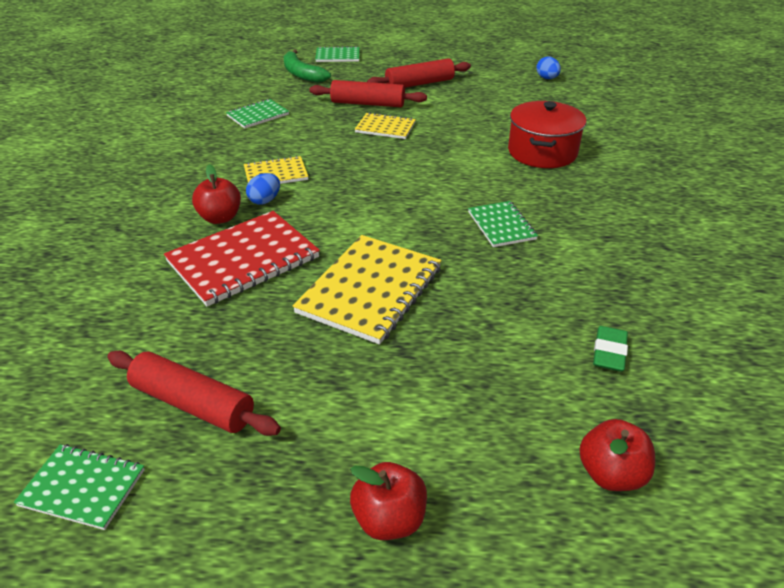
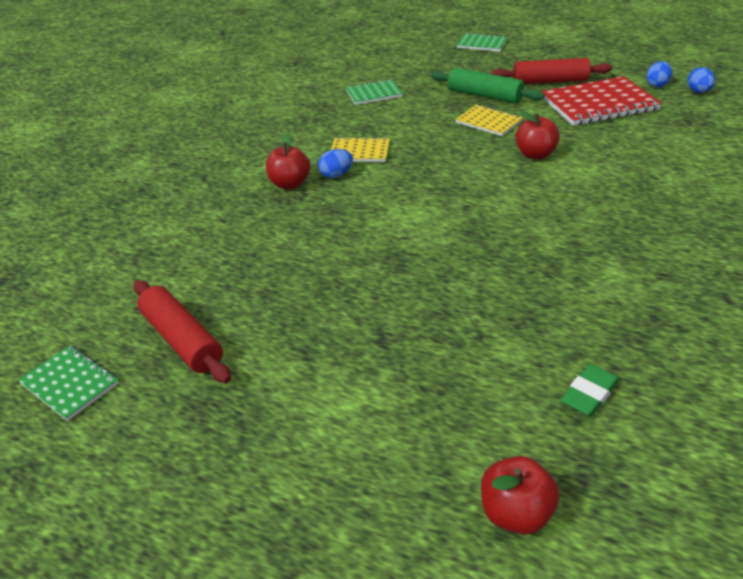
camera: 25 degrees right, 0 degrees up
(243, 260) = (288, 225): red notebook -> red notebook (598, 104)
(301, 74) = (436, 58): green banana -> none
(367, 103) = (484, 95): red rolling pin -> green rolling pin
(370, 290) = (384, 276): yellow notebook -> none
(389, 519) = (283, 485): red apple -> red apple (535, 155)
(501, 225) = (551, 240): green notebook -> none
(511, 76) = (657, 85): none -> blue egg
(542, 152) = (643, 171): red pot -> none

